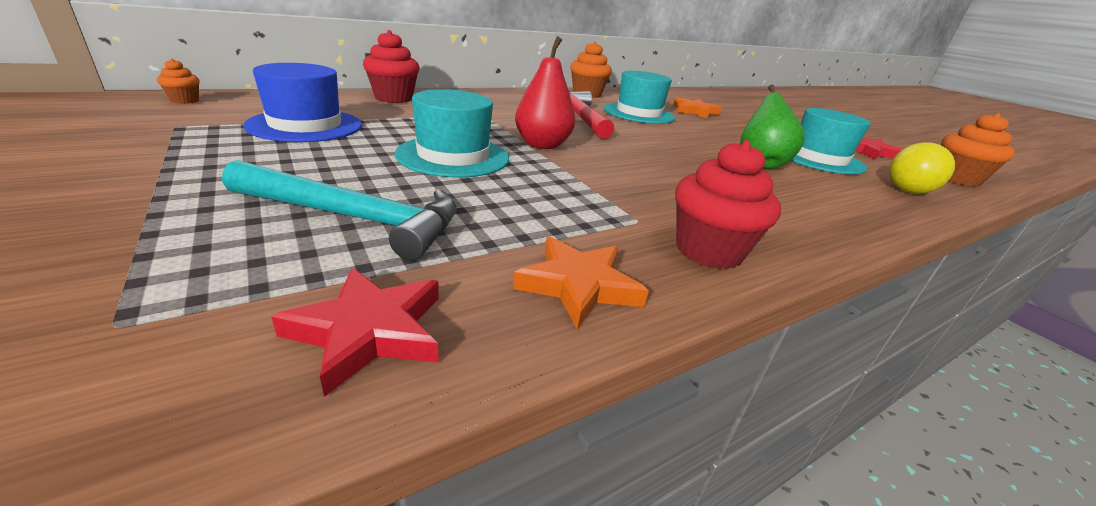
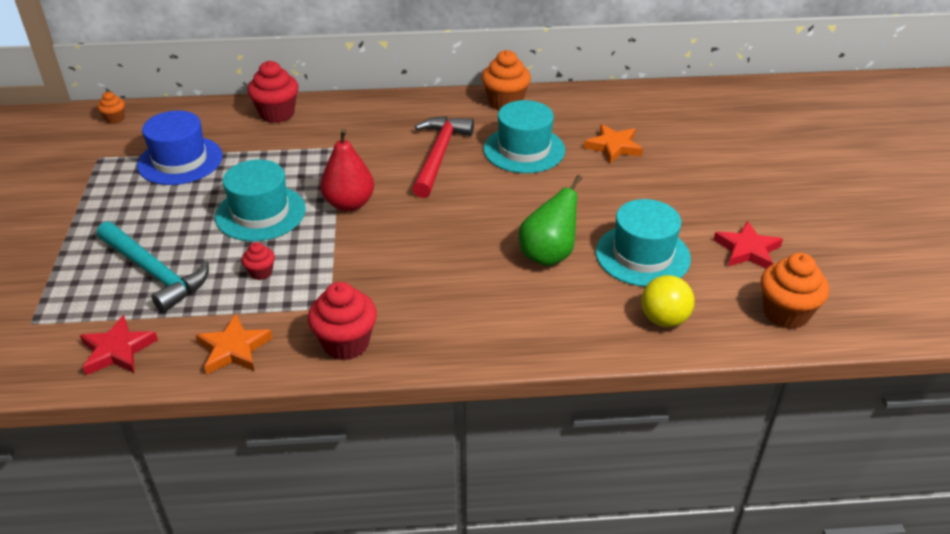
camera: 30 degrees right, 10 degrees up
(514, 201) = (261, 272): none -> red cupcake

